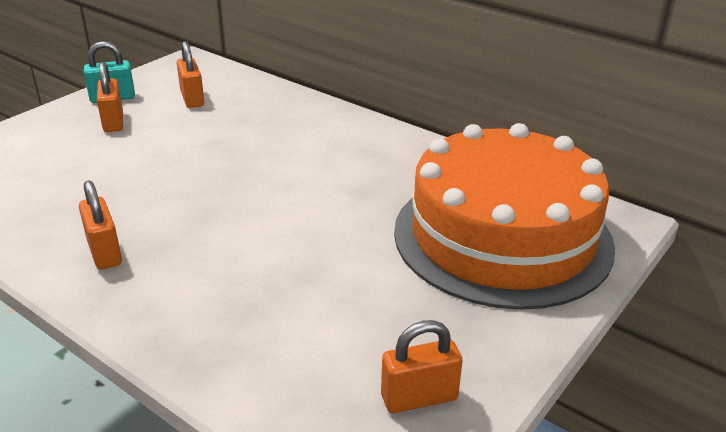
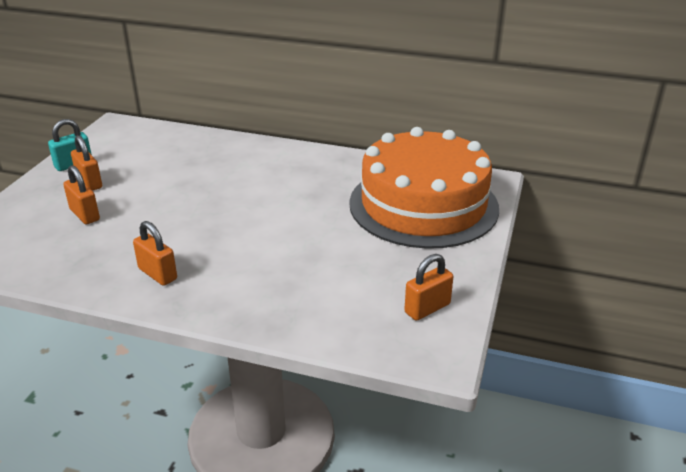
camera: 20 degrees left, 0 degrees up
(192, 99) = (140, 153): orange padlock -> orange padlock (84, 215)

